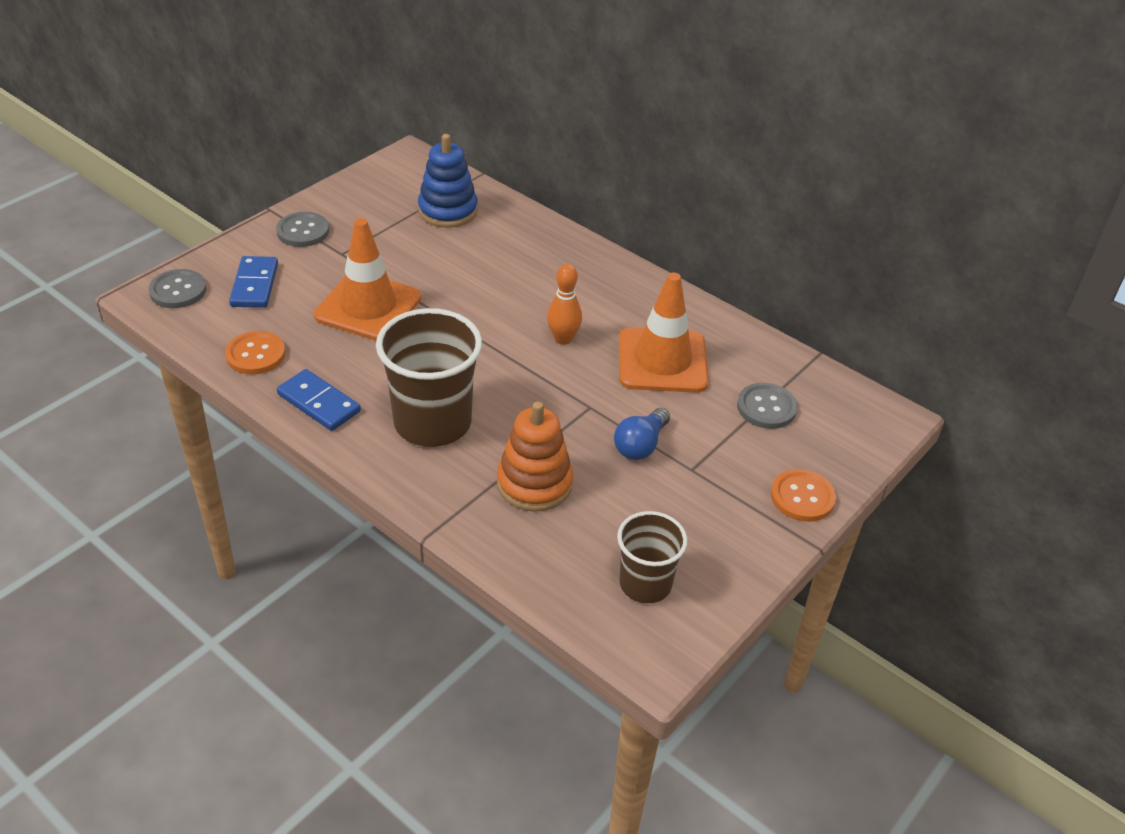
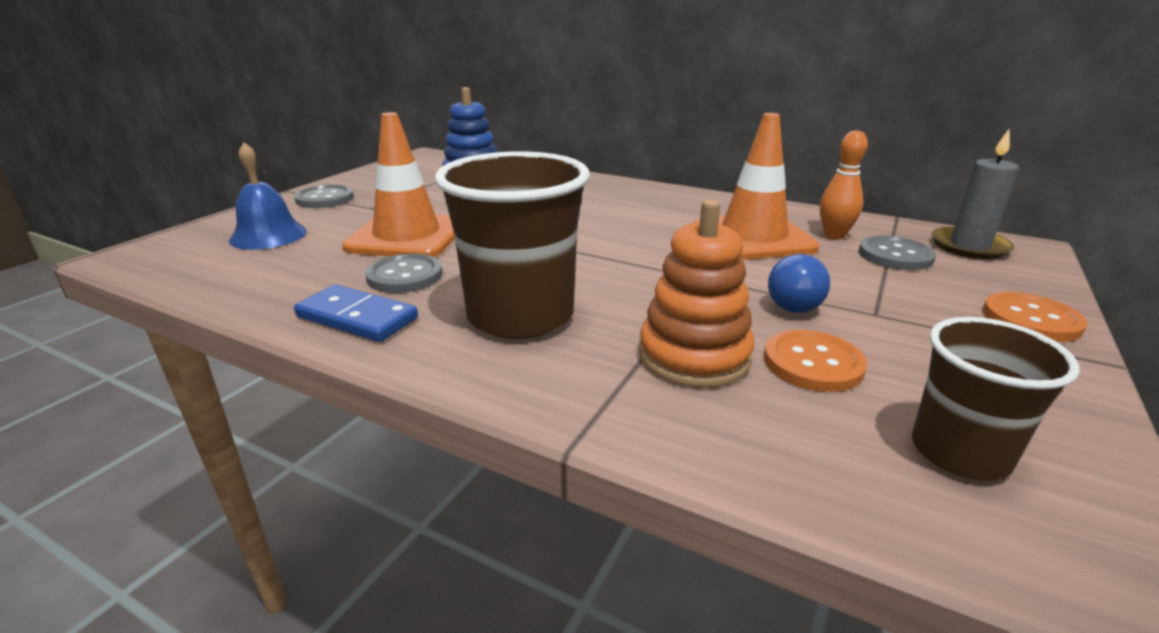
camera: 10 degrees left, 15 degrees down
(178, 290) = (168, 248): grey button -> grey button (405, 276)
(255, 285) = (268, 235): blue domino -> blue bell
(255, 354) = (266, 286): orange button -> orange button (813, 363)
(563, 339) = (636, 235): orange bowling pin -> orange bowling pin (834, 235)
(843, 408) = (969, 246): none -> grey candle

